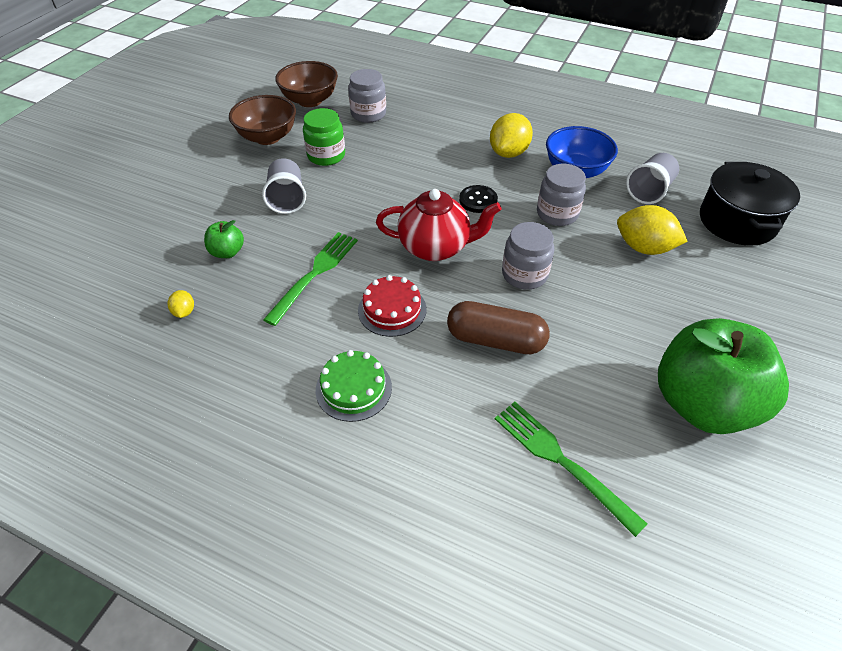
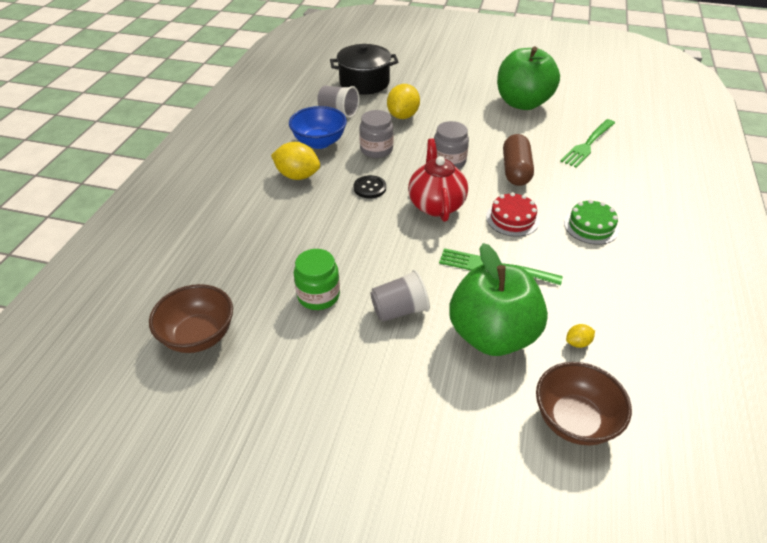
camera: 100 degrees left, 5 degrees down
(227, 252) = (492, 335): green apple -> green apple, size x2.41
(267, 137) = (286, 357): brown bowl -> brown bowl (574, 420)
(368, 114) = (232, 276): grey jar -> none

